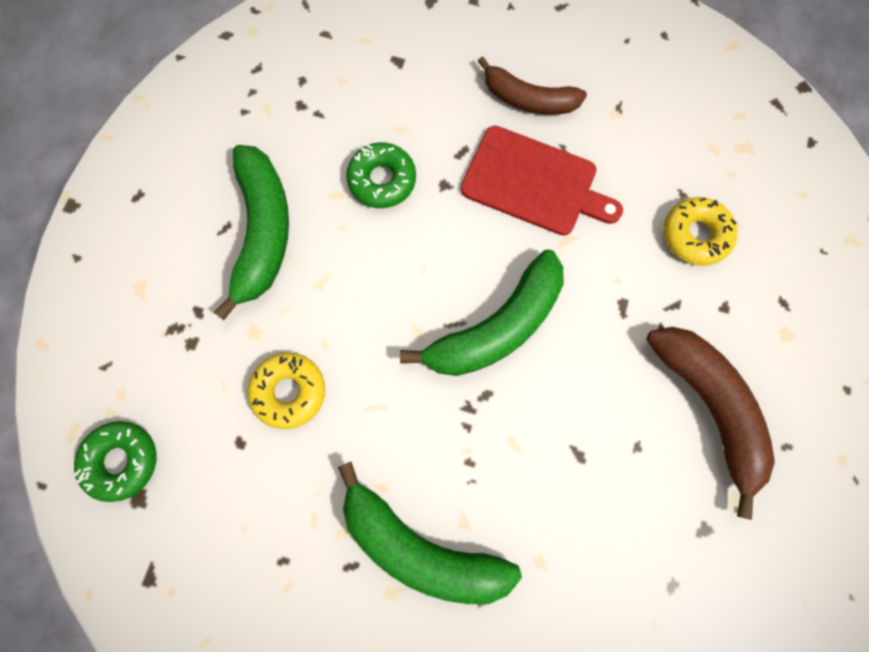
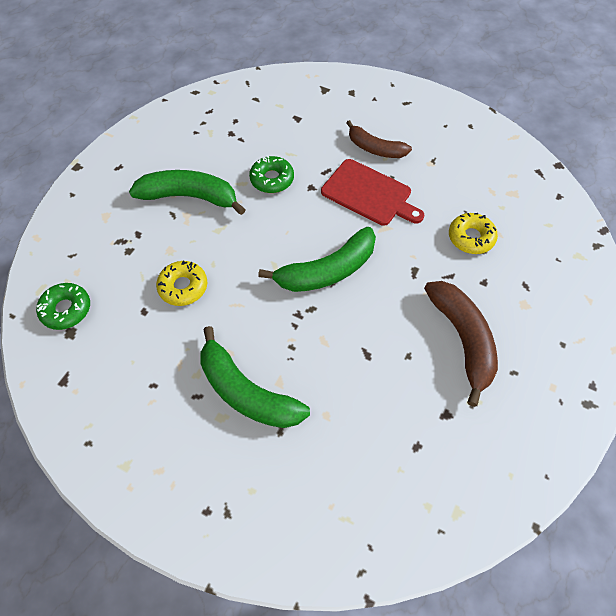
camera: 10 degrees right, 15 degrees down
(262, 232) = (190, 197): green banana -> green banana turned 90 degrees counterclockwise

